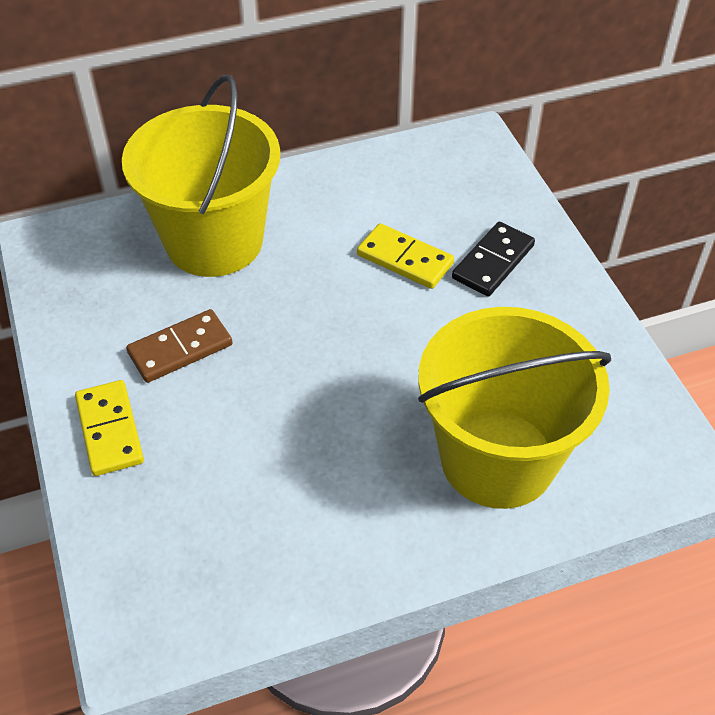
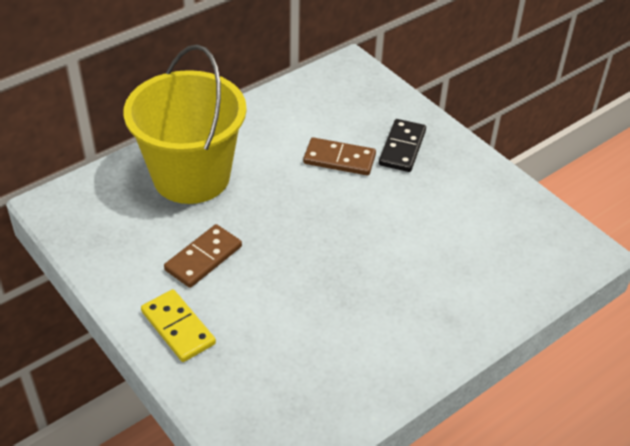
camera: 20 degrees left, 5 degrees down
(405, 259) = (339, 159): yellow domino -> brown domino
(497, 458) = (465, 277): yellow bucket -> none

